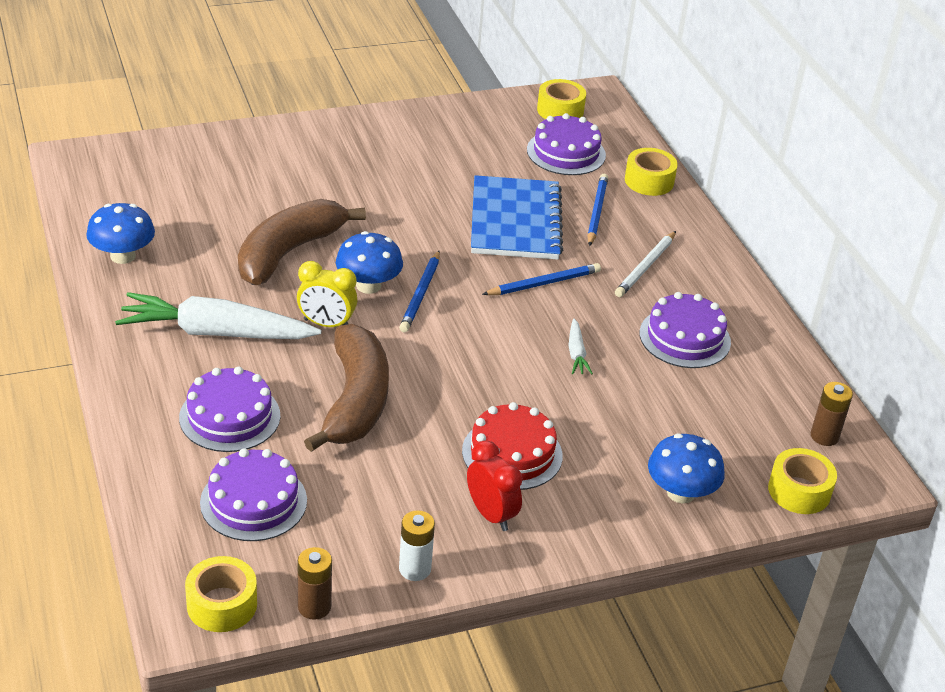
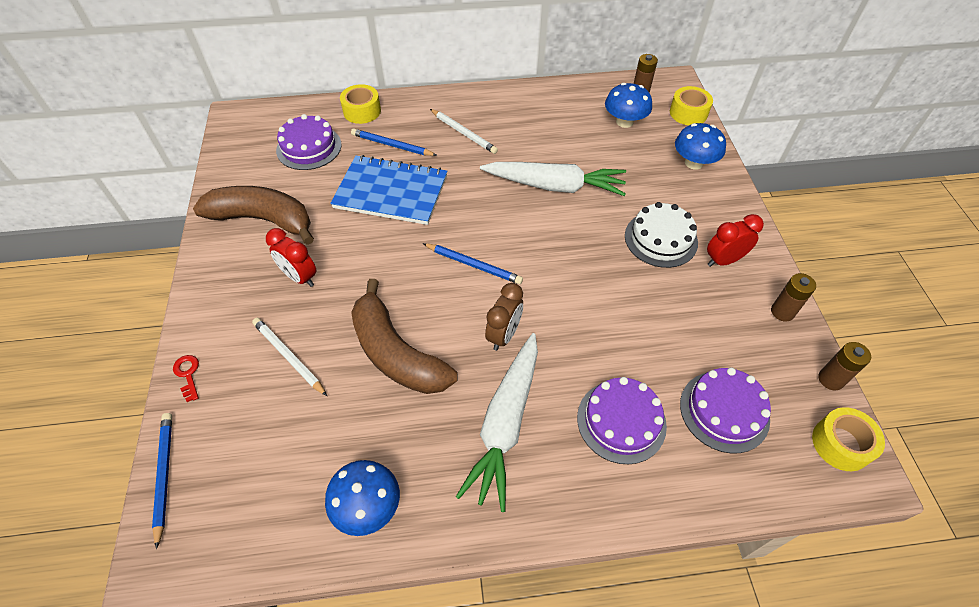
camera: 75 degrees left, 15 degrees up
(243, 135) = (188, 374): none -> red key
(272, 187) = (289, 357): none -> white pencil
(326, 324) = (504, 335): yellow clock -> brown clock
(355, 401) = (603, 326): brown banana -> brown banana (263, 219)
(368, 285) = (456, 298): blue mushroom -> blue mushroom (624, 122)
(371, 178) = (300, 277): none -> red clock
(415, 569) = (782, 312): white battery -> brown battery
(512, 453) = (661, 239): red cake -> white cake
(543, 283) = (473, 189): blue pencil -> blue pencil (164, 476)
(560, 110) = (249, 140): yellow tape -> none
(576, 353) = (555, 186): white carrot -> white carrot, size x2.37
(685, 337) = (543, 130): purple cake -> none

